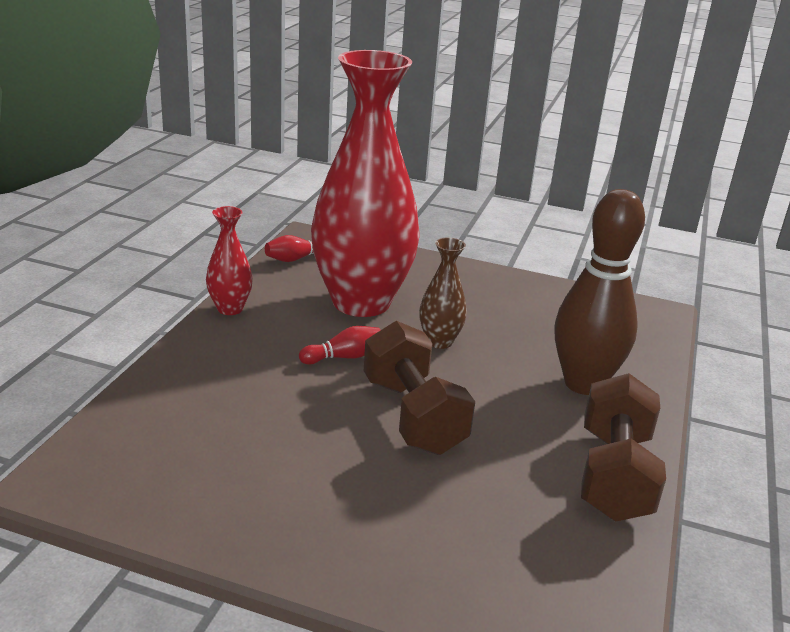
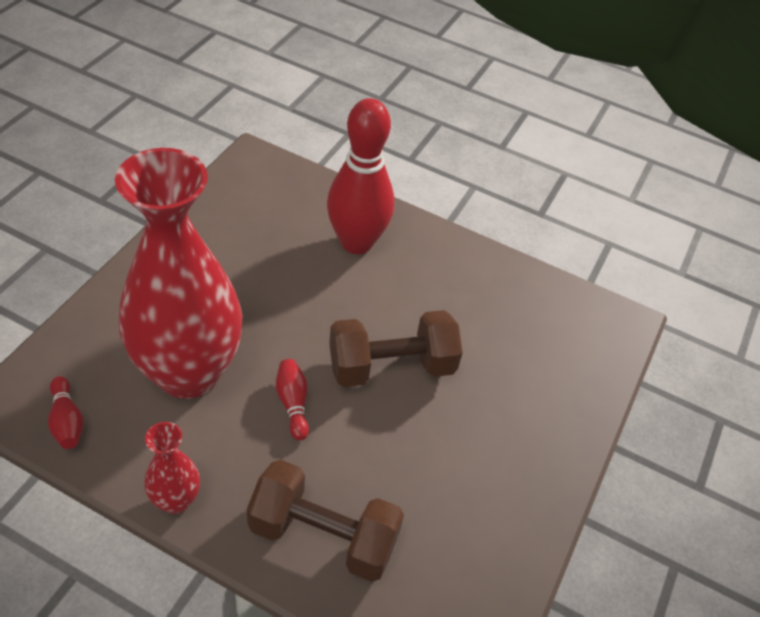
camera: 85 degrees left, 20 degrees up
(439, 341) = (277, 323): brown vase -> none
(583, 384) = (356, 243): brown bowling pin -> red bowling pin
(614, 475) = (469, 262): brown dumbbell -> brown dumbbell (323, 536)

